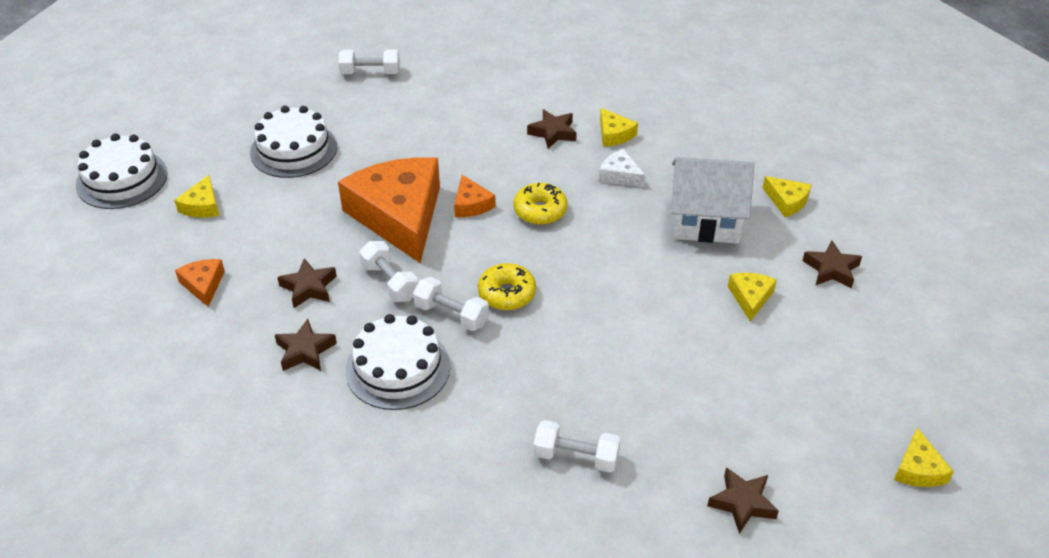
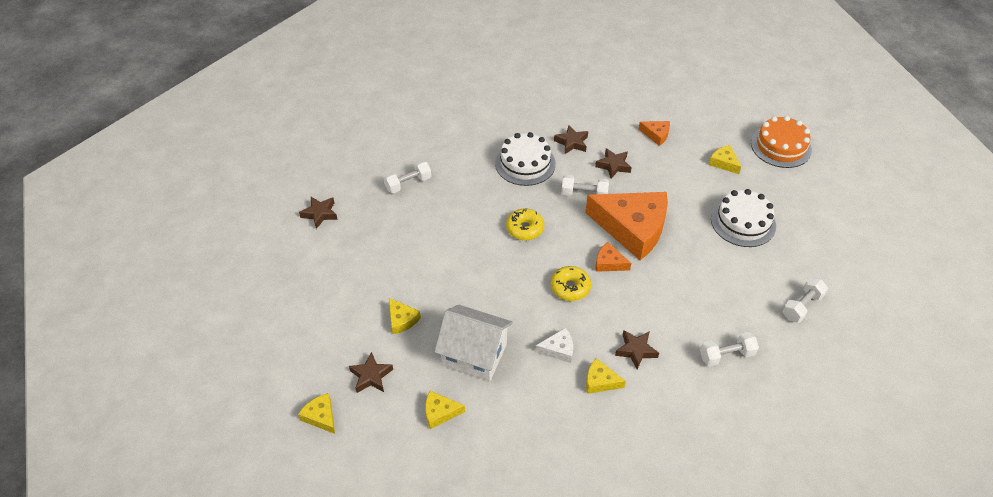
camera: 135 degrees right, 5 degrees up
(122, 179) = (781, 146): white cake -> orange cake
(451, 314) = (535, 200): white dumbbell -> white dumbbell (726, 355)
(705, 221) = (474, 354): white house -> white house turned 60 degrees clockwise
(918, 469) = (247, 284): yellow cheese -> yellow cheese (321, 416)

